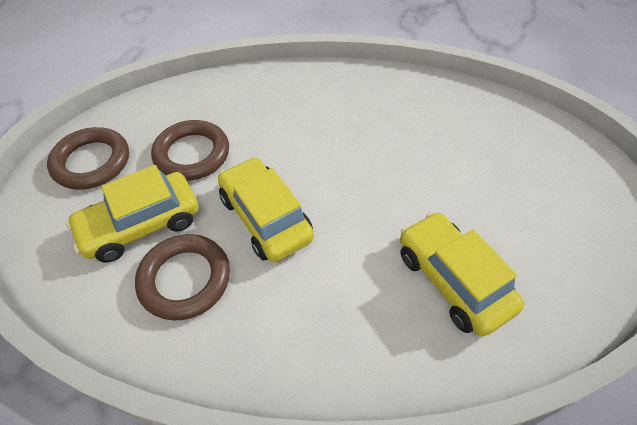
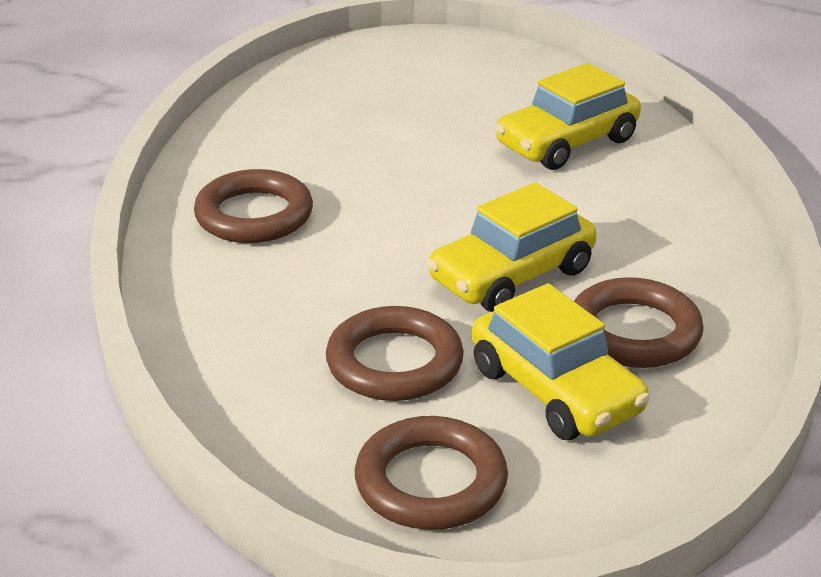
camera: 95 degrees left, 20 degrees down
(349, 101) = (254, 215): none -> brown ring

